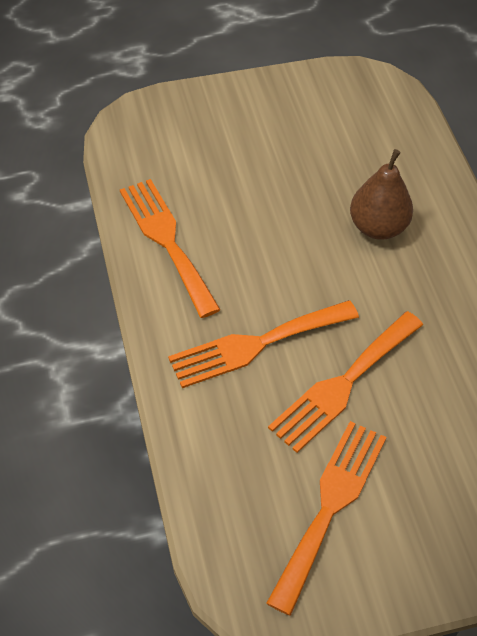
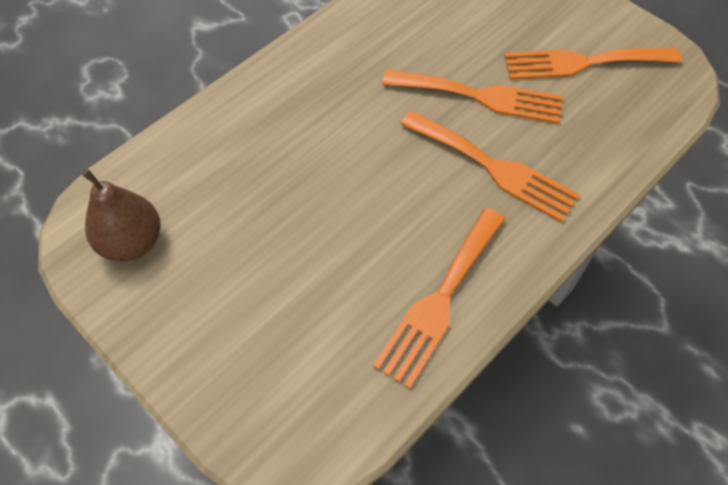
camera: 120 degrees left, 5 degrees up
(378, 227) = (299, 141): brown pear -> brown pear (132, 242)

